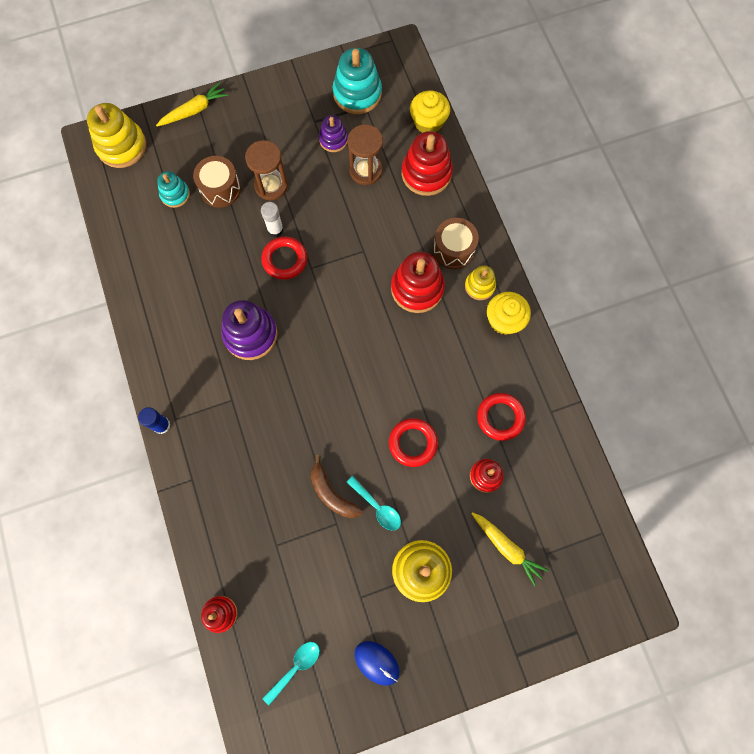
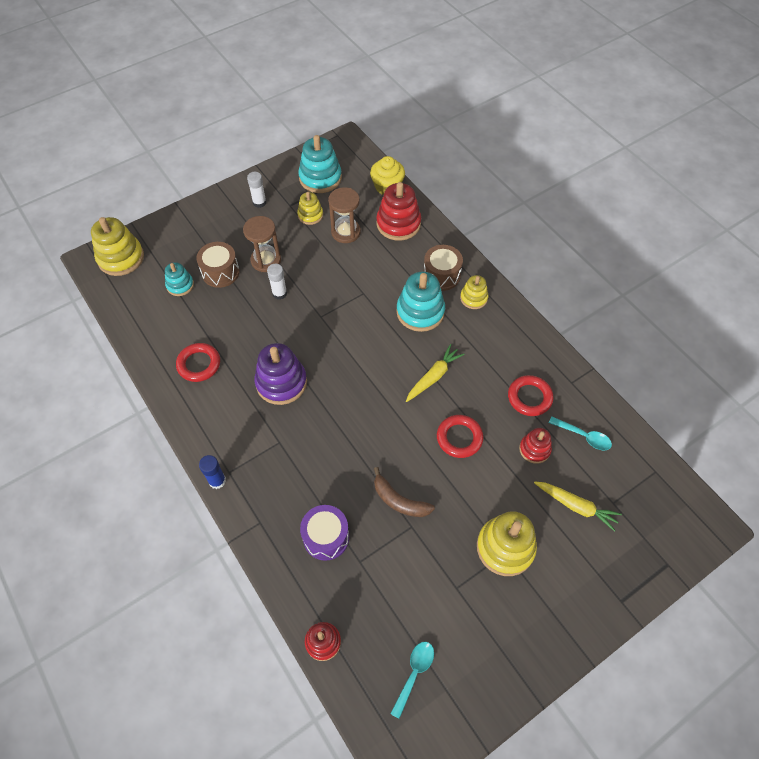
camera: 15 degrees left, 15 degrees down
(194, 110) = (181, 218): yellow carrot -> yellow carrot (433, 377)
(250, 512) = (326, 537): none -> purple drum
(282, 110) = (259, 202): none -> white glue stick
(284, 260) = (295, 315): red ring -> red ring (199, 364)
(333, 140) = (310, 215): purple stacking toy -> yellow stacking toy
(377, 507) = (445, 501): turquoise spoon -> turquoise spoon (584, 436)
(377, 662) = (492, 646): blue mouse -> none
(417, 288) = (420, 312): red stacking toy -> turquoise stacking toy
(504, 320) = (504, 320): yellow cupcake -> none

